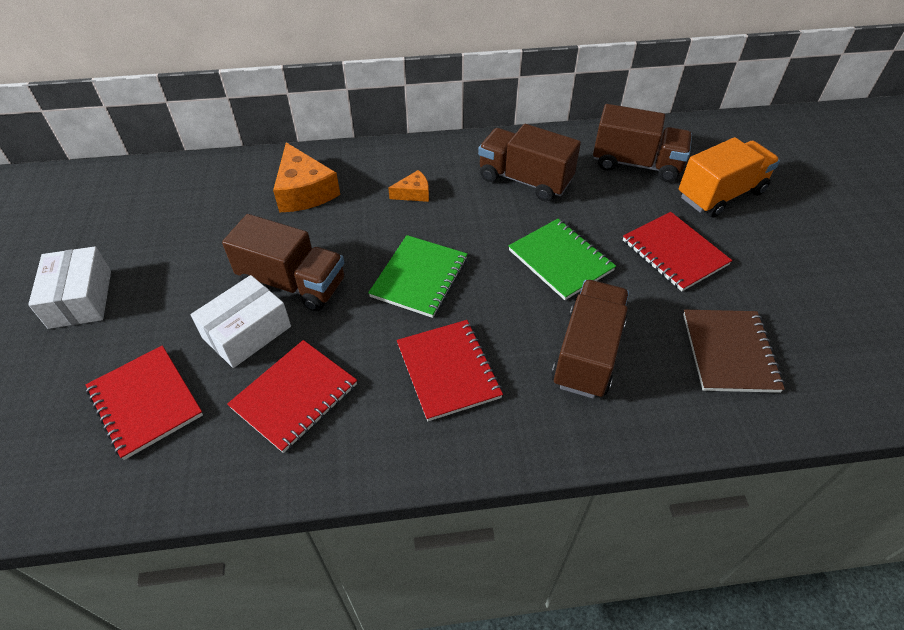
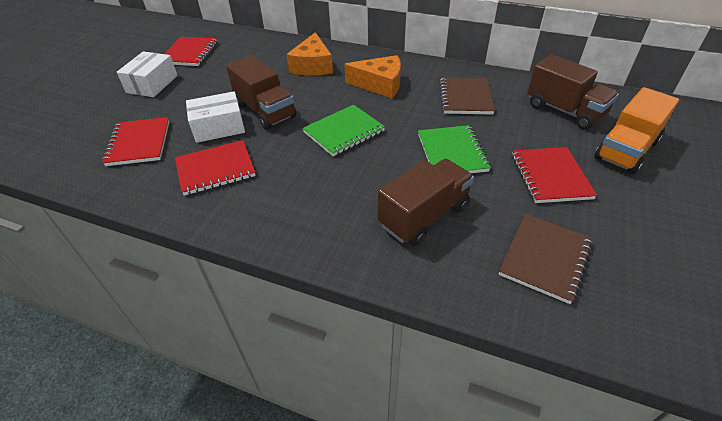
camera: 30 degrees right, 5 degrees down
(413, 193) = (380, 85): orange cheese -> orange cheese, size x1.89
(448, 371) = (318, 190): red notebook -> red notebook (190, 53)
(524, 180) = (465, 97): brown truck -> brown notebook
(720, 194) = (626, 150): orange truck -> orange truck turned 135 degrees clockwise

